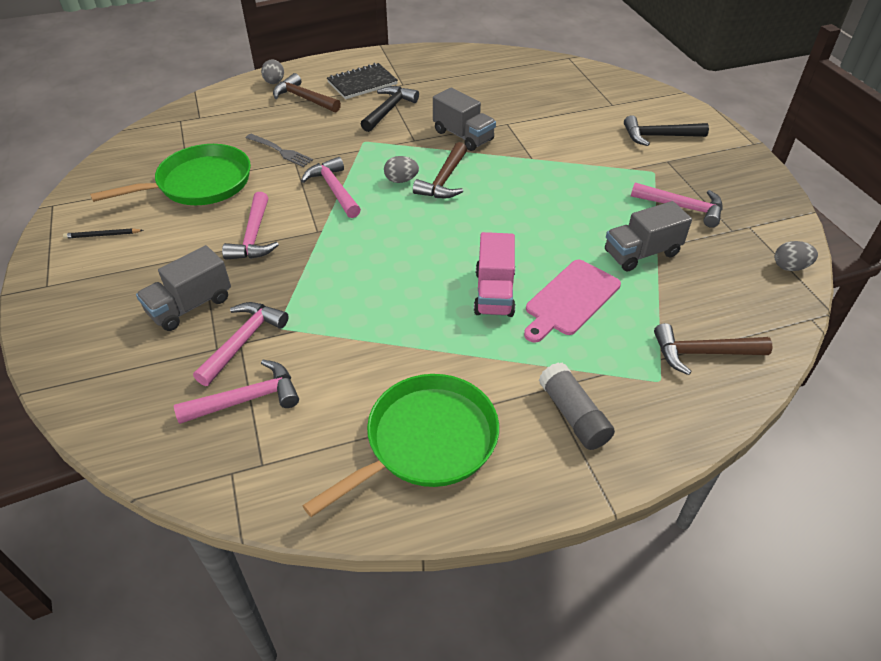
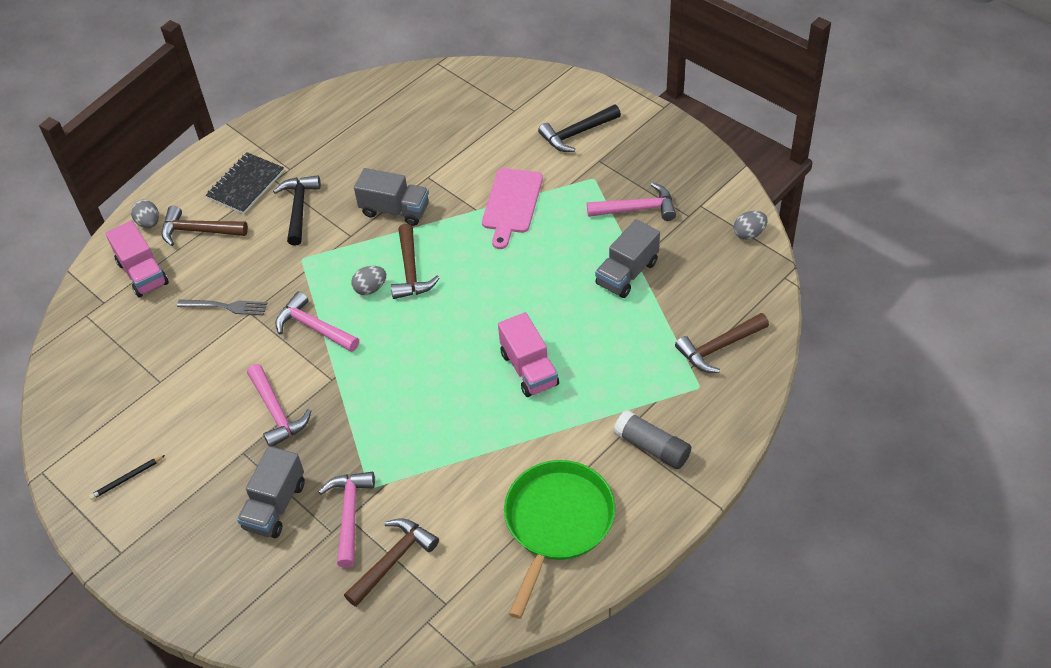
camera: 25 degrees left, 5 degrees up
(200, 183) = (174, 380): green pan -> none
(242, 110) = (143, 273): none -> pink truck
(247, 399) = (393, 560): pink hammer -> brown hammer
(570, 300) = (594, 346): pink cutting board -> pink cutting board (511, 204)

